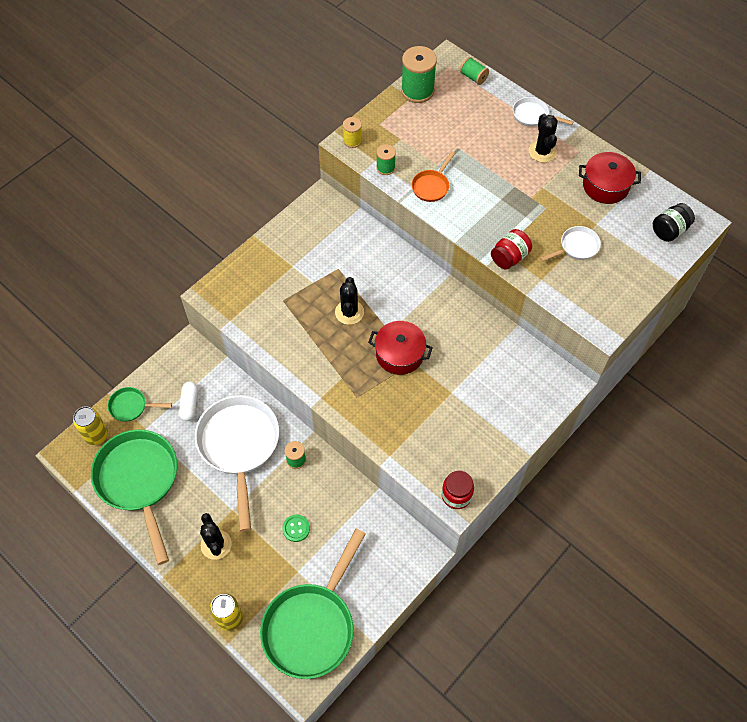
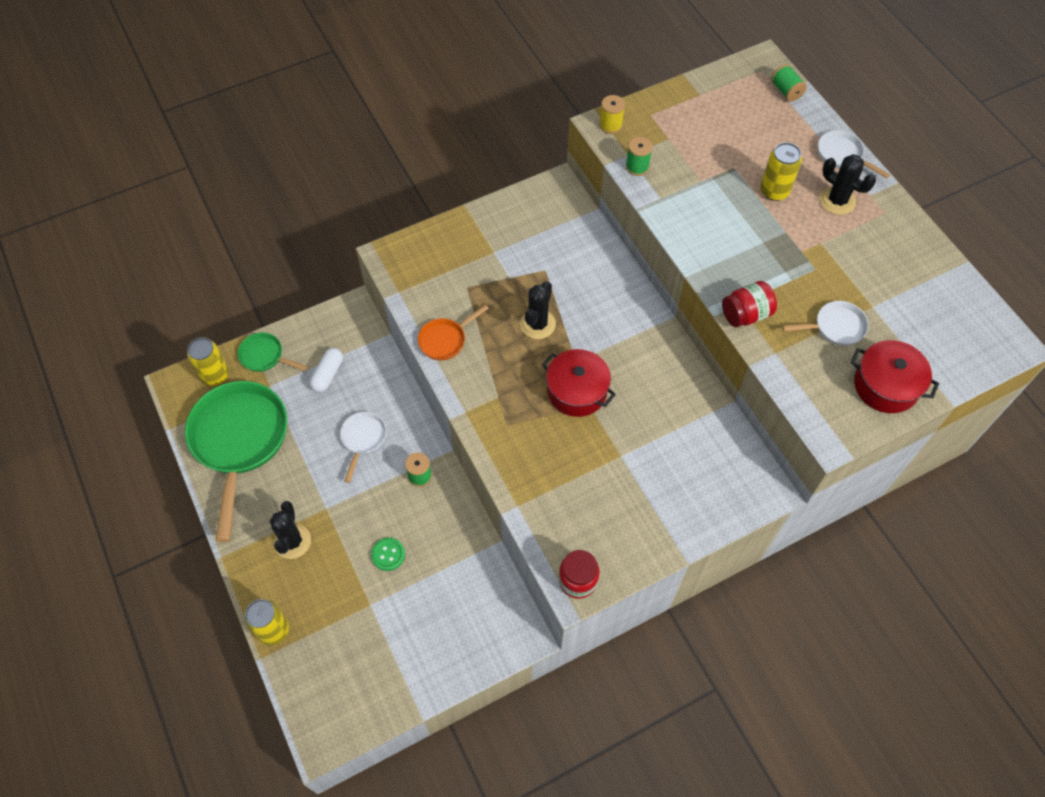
camera: 20 degrees right, 0 degrees up
(239, 446) = (363, 439): white pan -> white pan, size x0.46
(312, 625) = (361, 673): green pan -> none
(417, 91) = (711, 89): green spool -> none
(431, 186) = (684, 203): orange pan -> orange pan (445, 340)
(494, 157) = (774, 191): none -> yellow can
(542, 151) = (837, 201): black cactus -> black cactus turned 60 degrees counterclockwise
(605, 186) = (902, 264): red pot -> red pot (885, 386)
(669, 230) = (965, 342): black jar -> none

